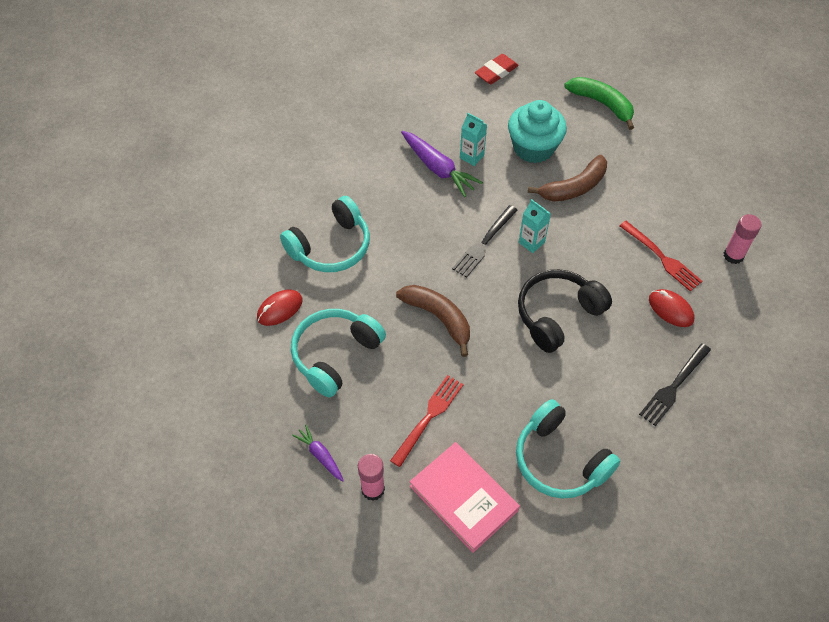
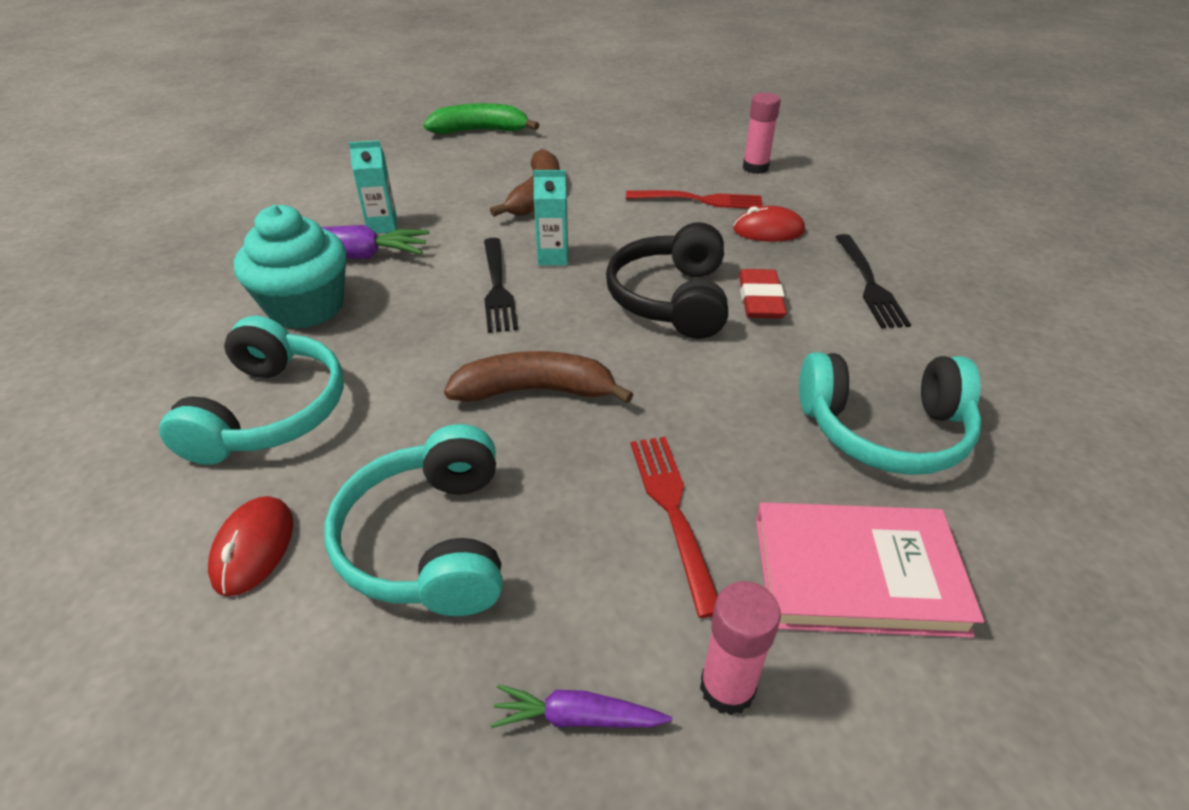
camera: 45 degrees left, 15 degrees down
(496, 72) = (328, 155): red eraser -> red eraser (760, 300)
(533, 148) = (449, 188): turquoise cupcake -> turquoise cupcake (306, 307)

